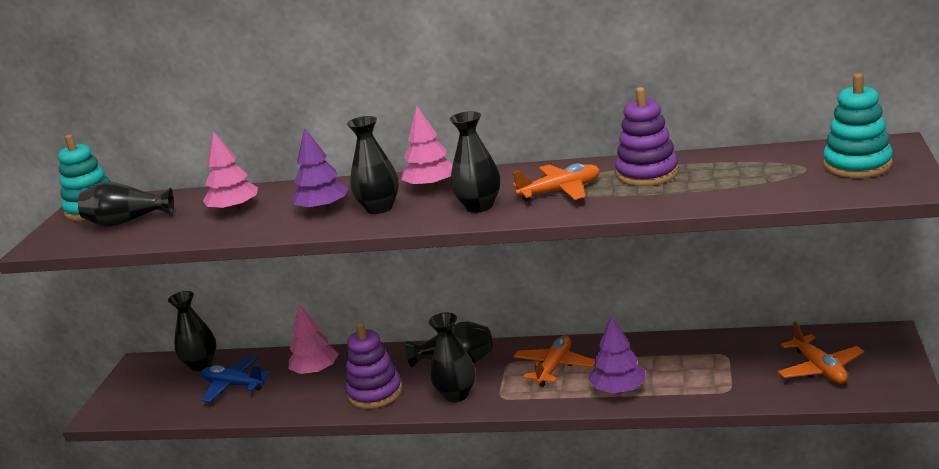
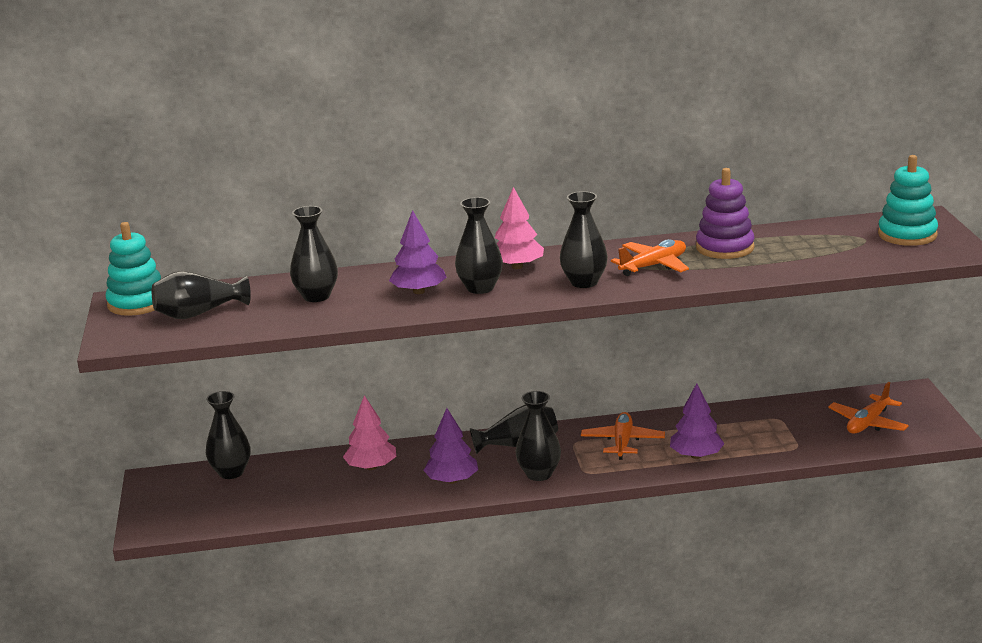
camera: 20 degrees left, 0 degrees up
(233, 385) = (286, 488): blue plane -> none
(234, 209) = (316, 296): pink tree -> black vase
(375, 393) = (452, 480): purple stacking toy -> purple tree
(819, 369) = (868, 423): orange plane -> orange plane turned 75 degrees clockwise

